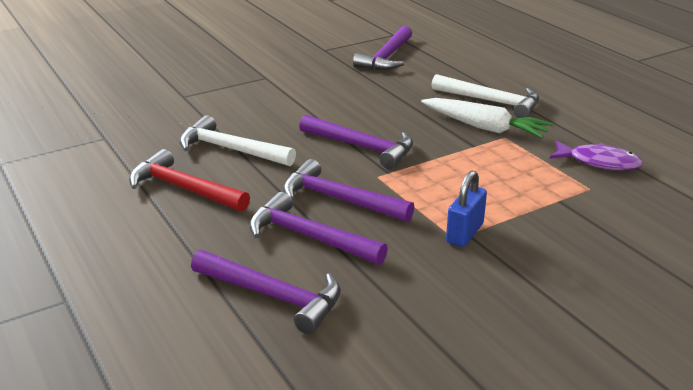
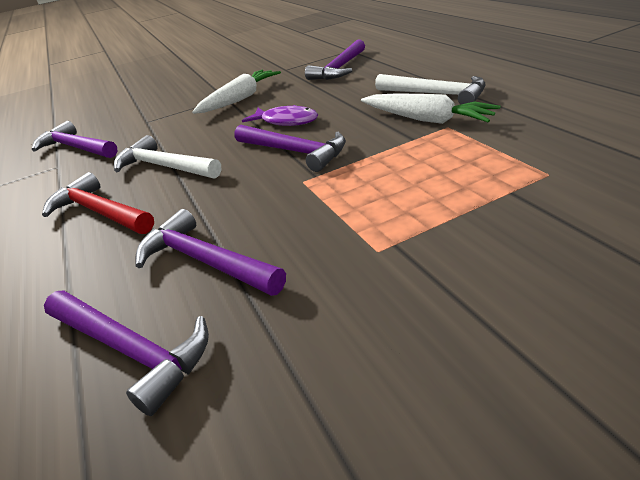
camera: 10 degrees right, 5 degrees up
(284, 81) = (240, 99): none -> white carrot
(339, 199) = (253, 211): purple hammer -> purple hammer (76, 148)
(464, 233) = (390, 243): blue padlock -> none
(599, 162) = (557, 143): purple fish -> purple fish (286, 121)

